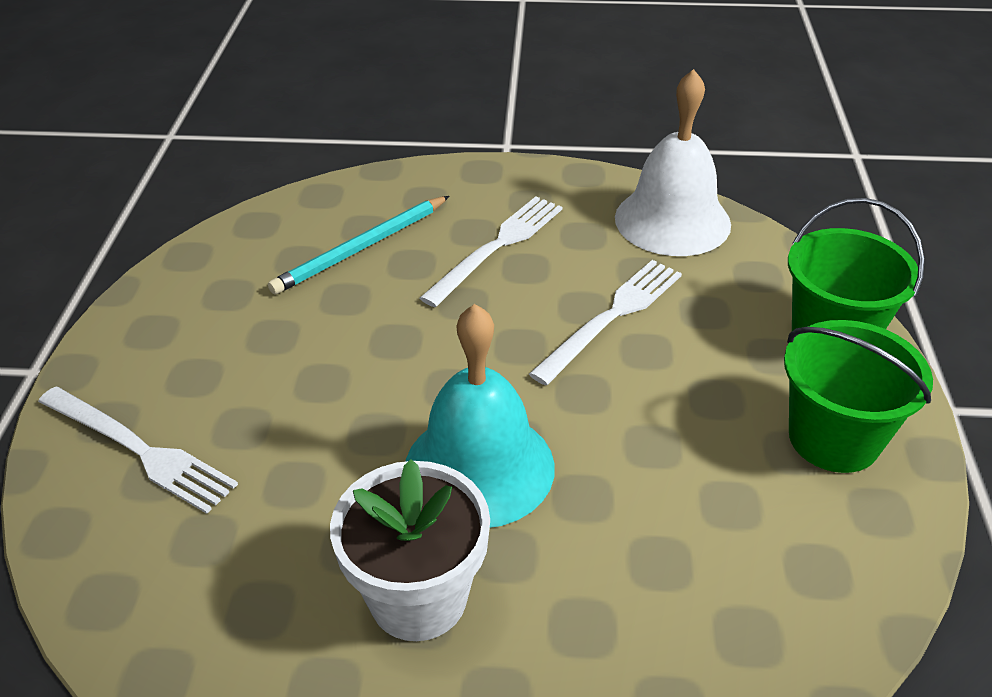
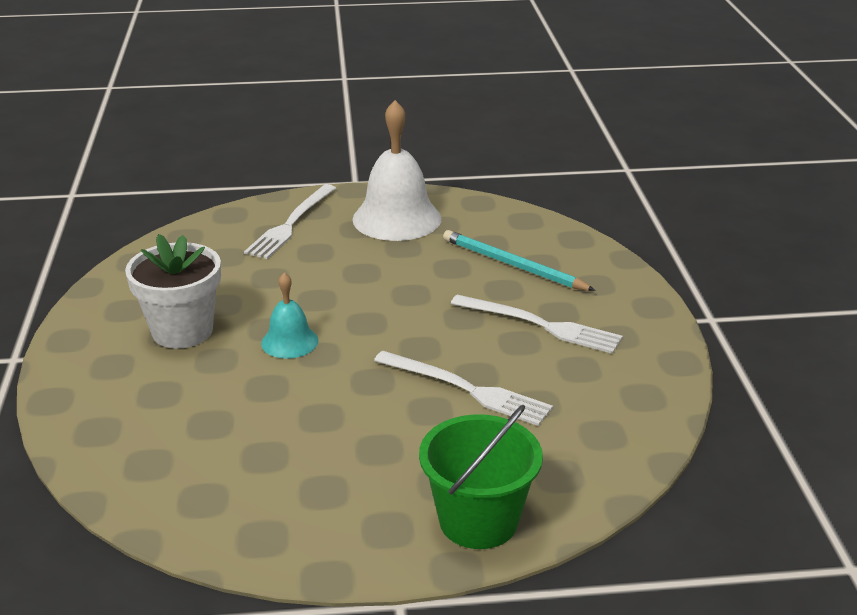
camera: 80 degrees right, 10 degrees down
(479, 467) = (289, 341): turquoise bell -> turquoise bell, size x0.54
(672, 220) = (625, 418): white bell -> white bell (397, 218)
(833, 438) = (341, 514): green bucket -> none

